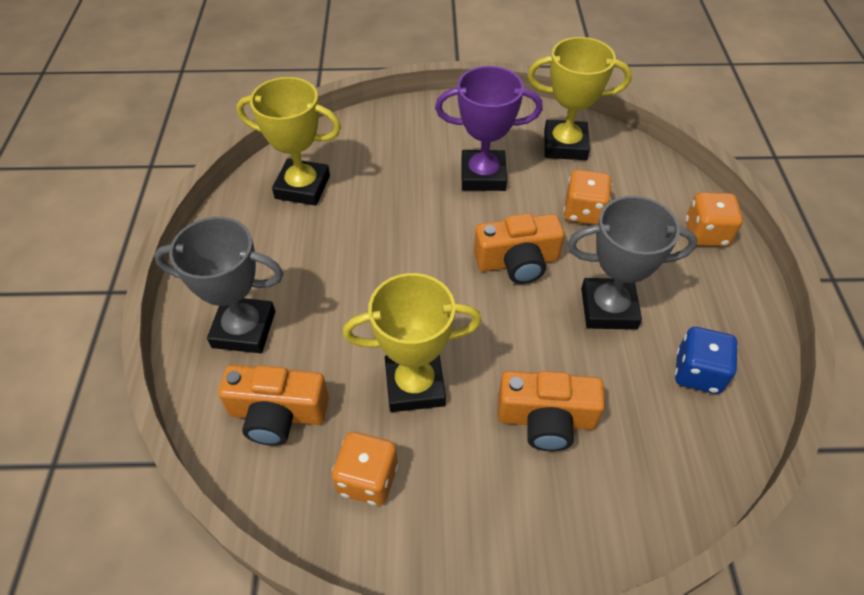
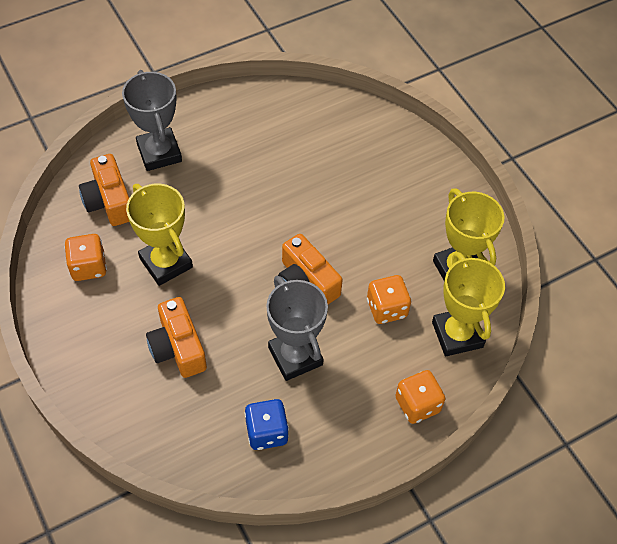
camera: 60 degrees right, 5 degrees up
(302, 187) = (298, 122): yellow trophy -> yellow trophy (457, 334)
(483, 175) = (383, 226): purple trophy -> none

